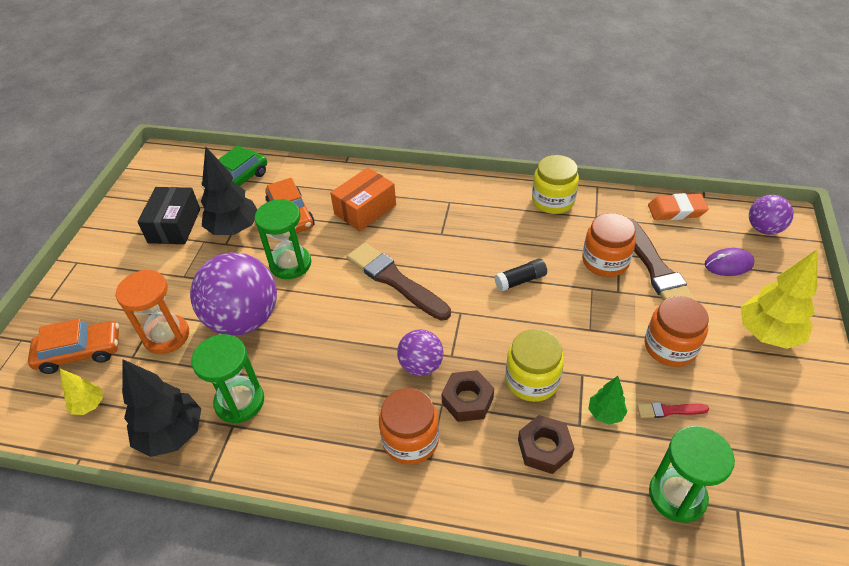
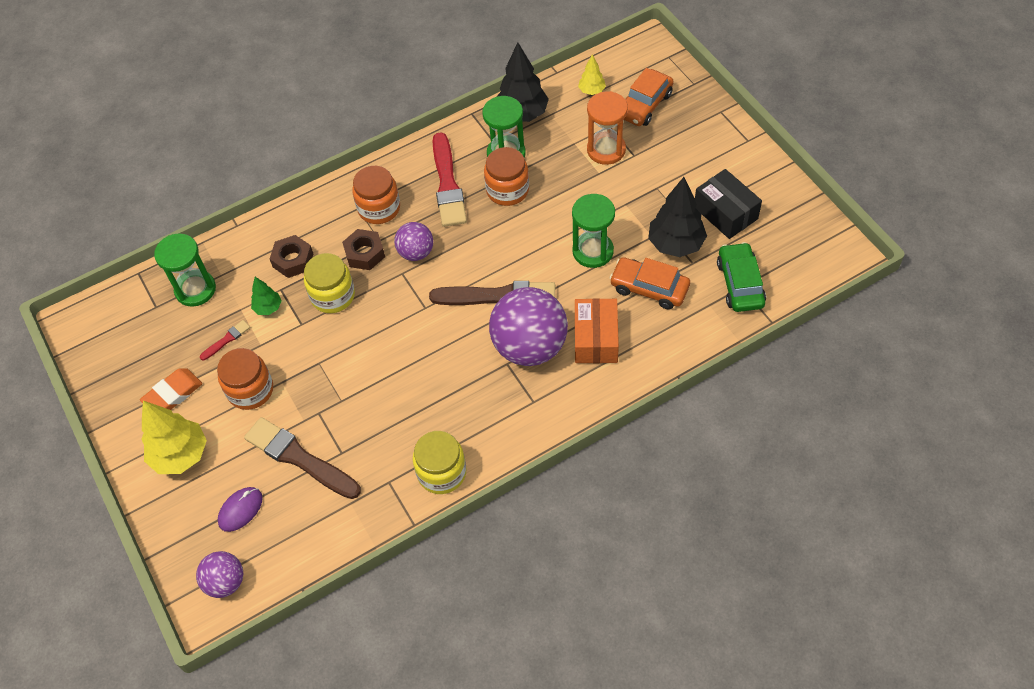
camera: 140 degrees right, 10 degrees up
(244, 319) = (571, 194): purple ball -> purple ball (529, 346)
(323, 413) = (447, 184): none -> red brush
(520, 280) = (403, 366): black glue stick -> none
(605, 261) = (348, 436): orange jar -> orange jar (507, 190)
(676, 210) = (319, 546): orange eraser -> orange eraser (173, 394)

